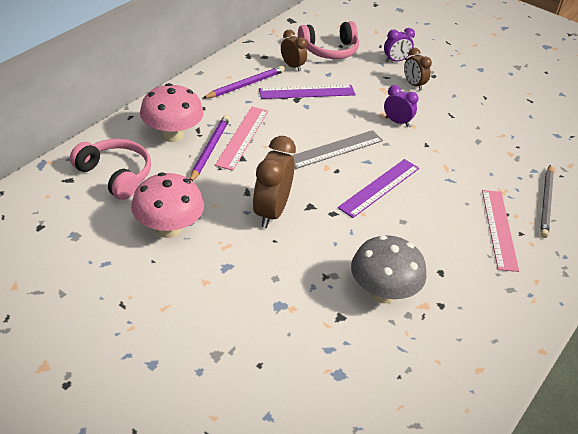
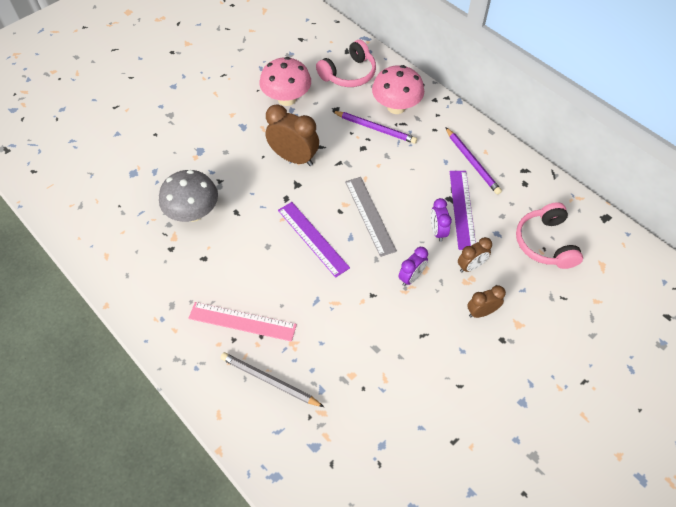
camera: 105 degrees right, 15 degrees up
(242, 137) = (391, 151): pink ruler -> none
(292, 66) = (509, 204): brown clock -> brown clock (470, 266)
(395, 60) = (531, 306): purple clock -> purple clock (437, 231)

